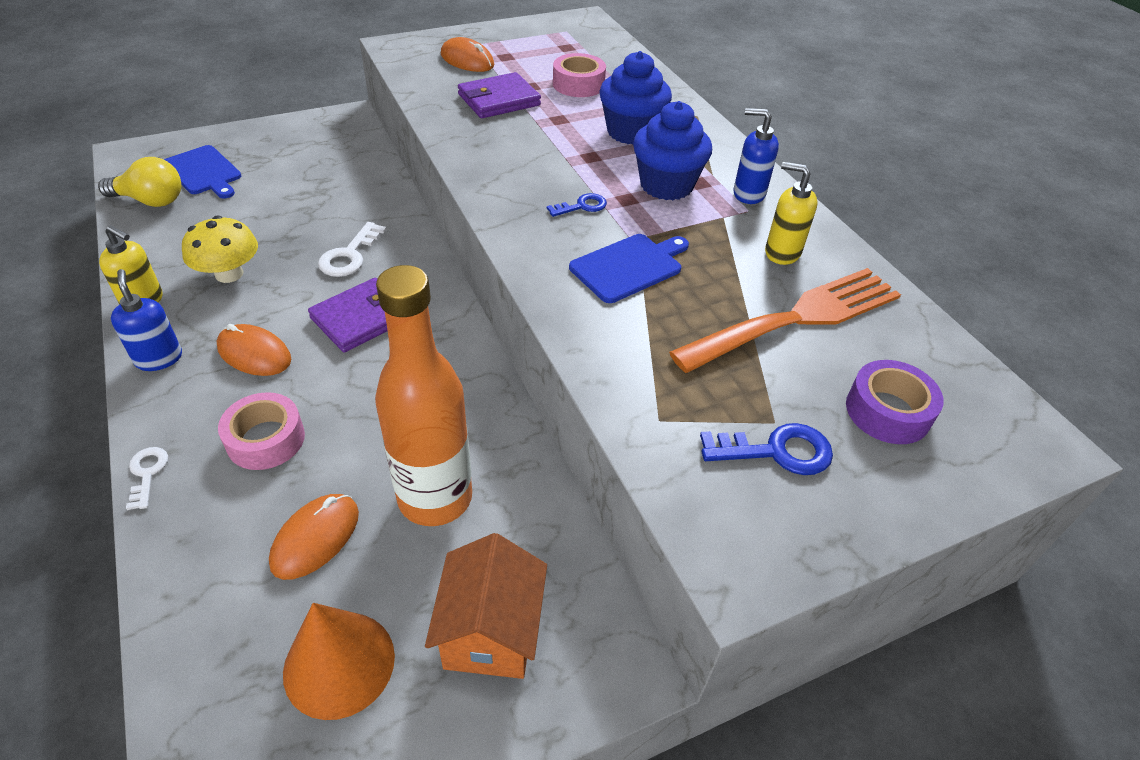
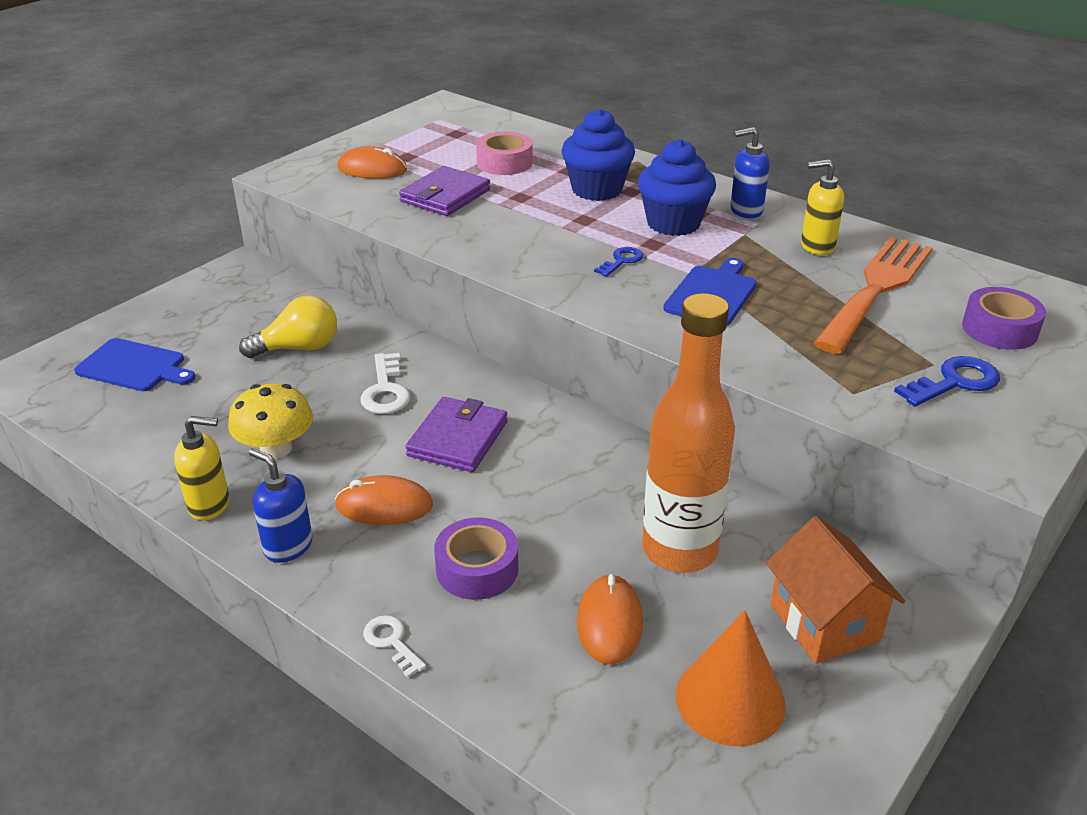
camera: 25 degrees left, 10 degrees down
(151, 201) = (103, 412): yellow light bulb -> yellow light bulb (299, 348)
(266, 439) = (477, 569): pink tape -> purple tape

